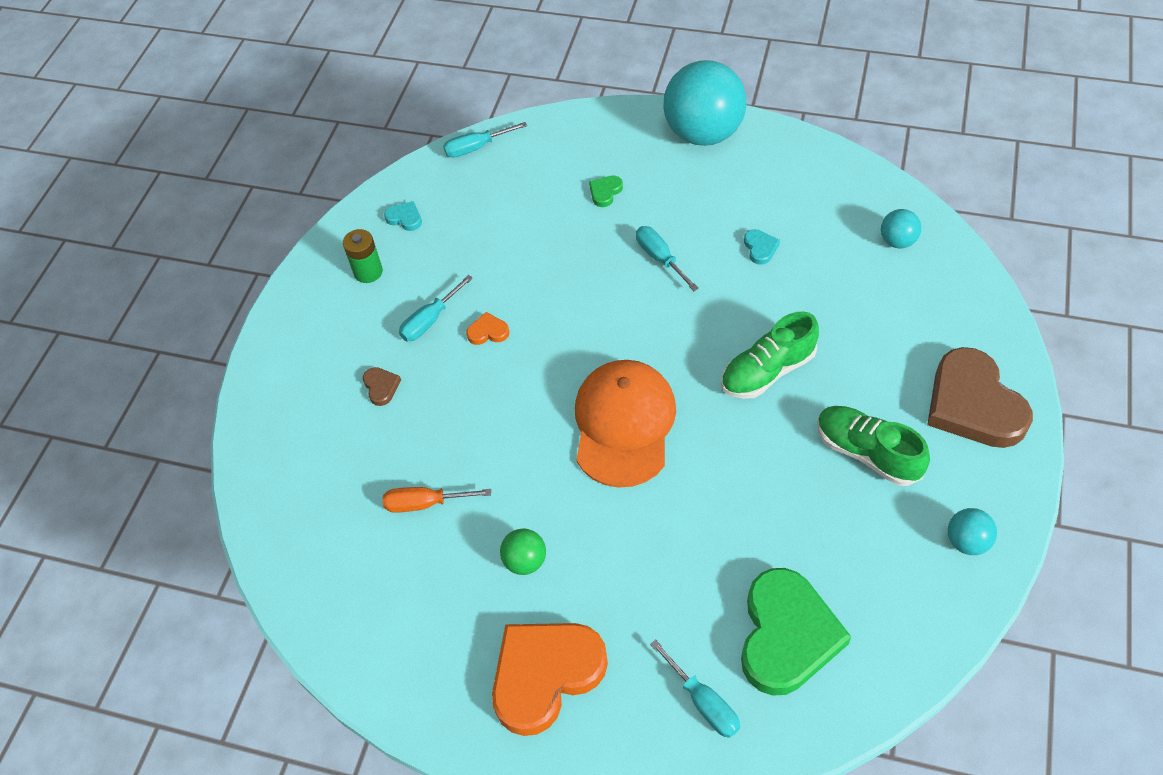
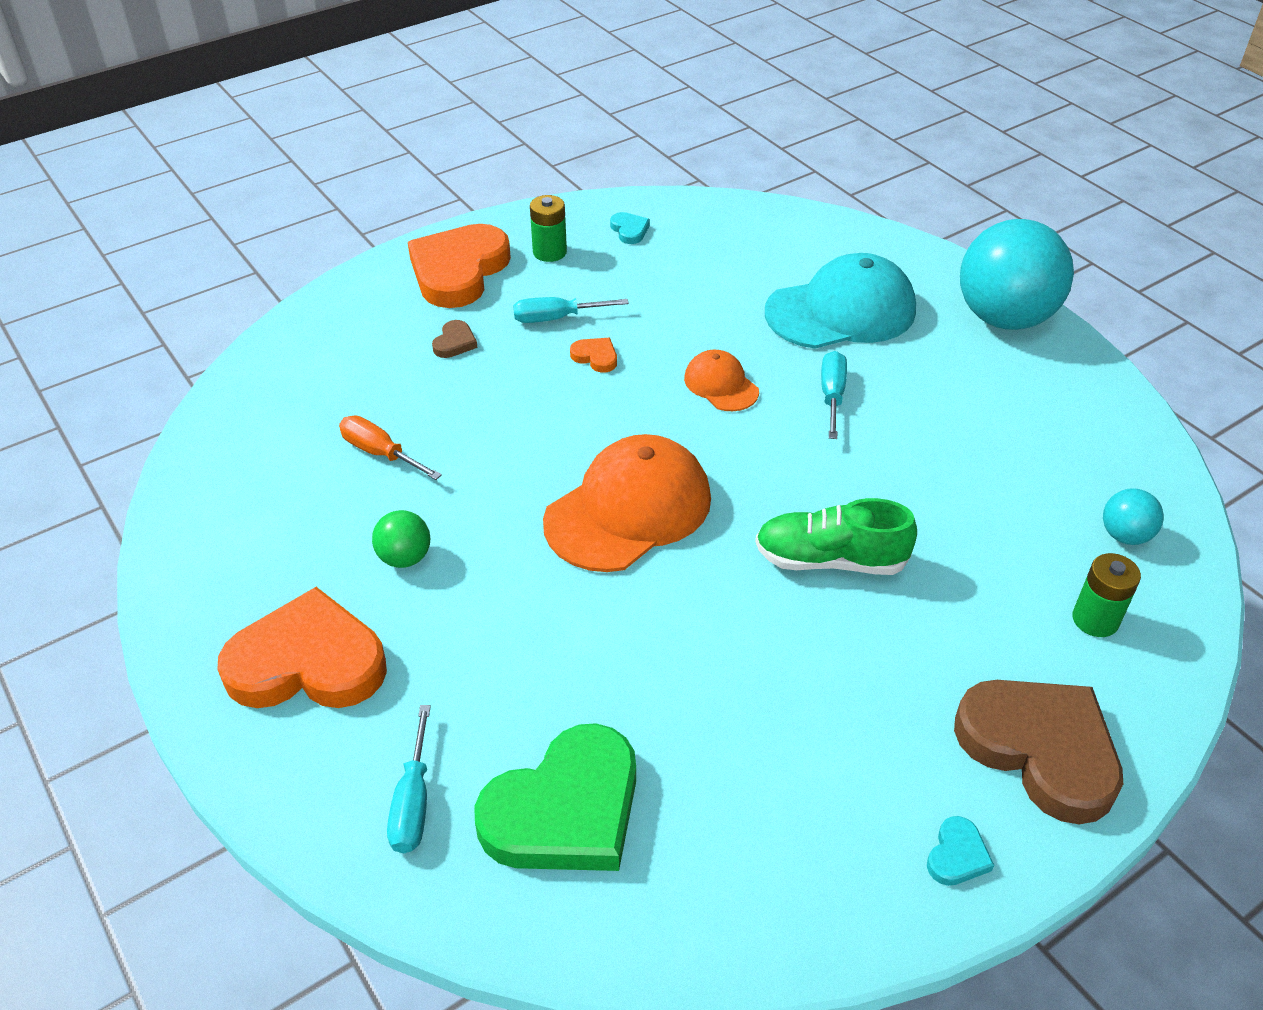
camera: 35 degrees right, 10 degrees down
(320, 330) = (459, 271): none -> orange heart
(476, 148) = (758, 212): turquoise screwdriver -> none
(587, 297) = (721, 385): none -> orange cap
(605, 192) = (841, 311): green heart -> turquoise cap
(760, 248) = (951, 448): turquoise heart -> turquoise heart (957, 855)
(867, 453) = (854, 707): green shoe -> none
(930, 306) = (1095, 619): none -> green battery
(967, 541) = (872, 879): turquoise ball -> none
(973, 404) = (1040, 749): brown heart -> brown heart turned 120 degrees clockwise

